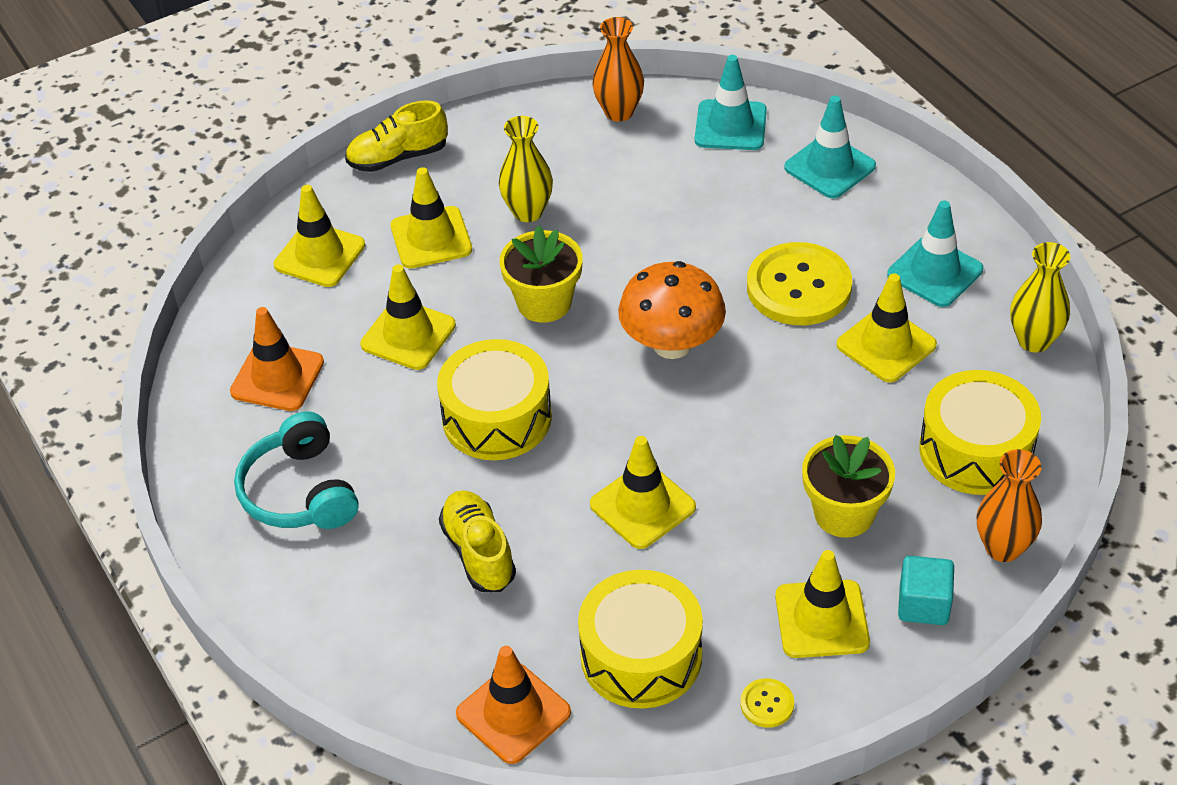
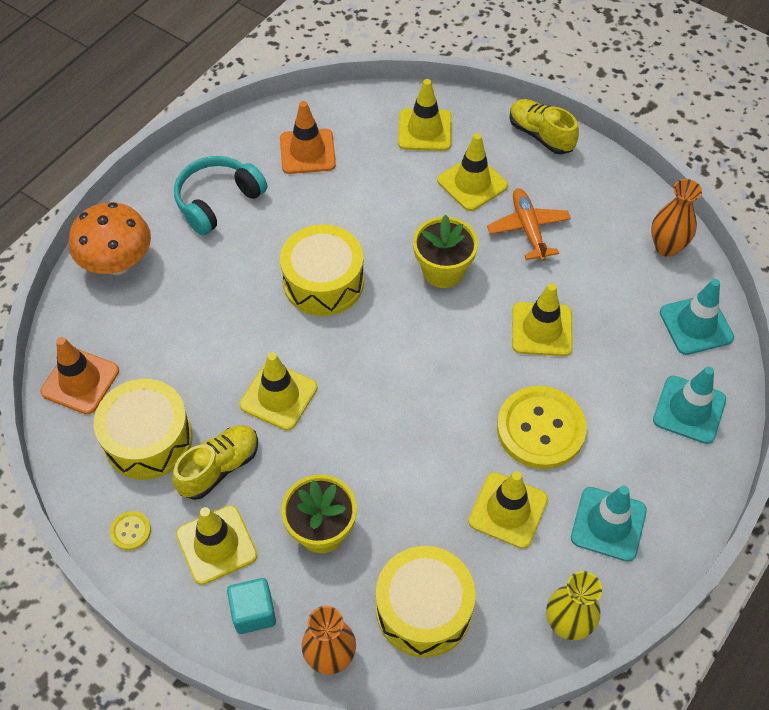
camera: 65 degrees right, 10 degrees up
(408, 335) = (375, 205): yellow traffic cone -> yellow traffic cone (541, 329)
(479, 552) = (203, 315): yellow shoe -> yellow shoe (219, 468)
(528, 212) = (528, 229): yellow vase -> orange plane
(672, 344) = (439, 363): orange mushroom -> orange mushroom (117, 263)

